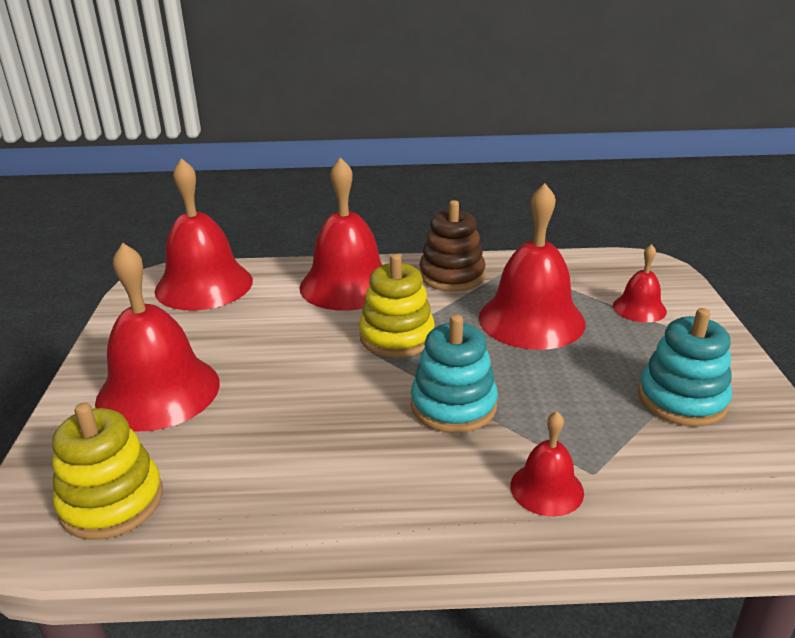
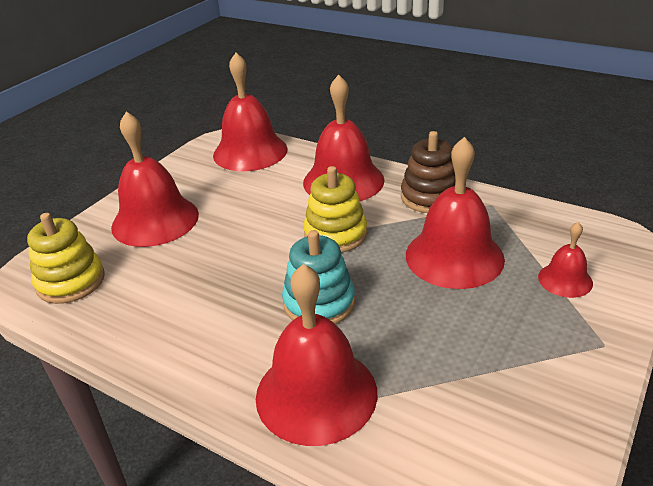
camera: 35 degrees right, 5 degrees up
(546, 488) = (316, 393): red bell -> red bell, size x1.98
(682, 399) = (507, 374): turquoise stacking toy -> none

